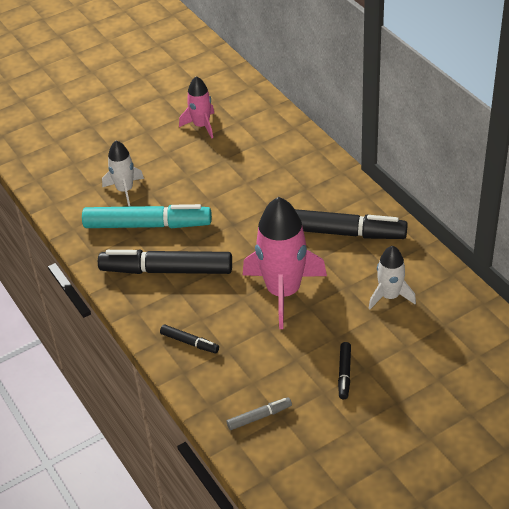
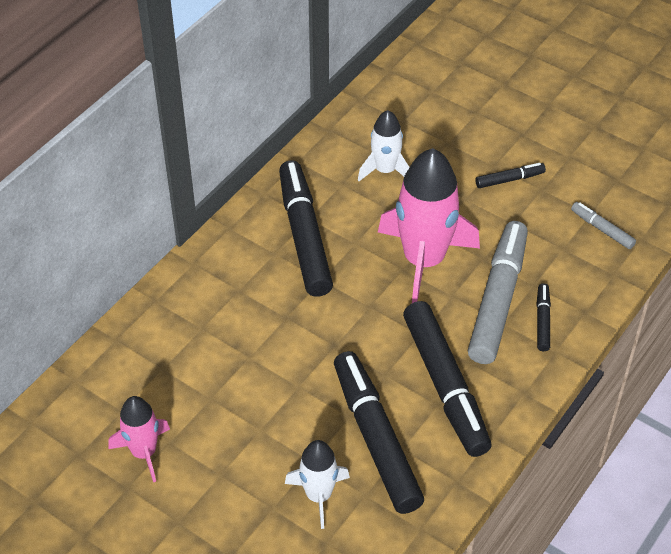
camera: 115 degrees left, 5 degrees up
(147, 225) = (376, 439): turquoise marker -> black marker
(223, 323) = (497, 300): none -> grey marker

